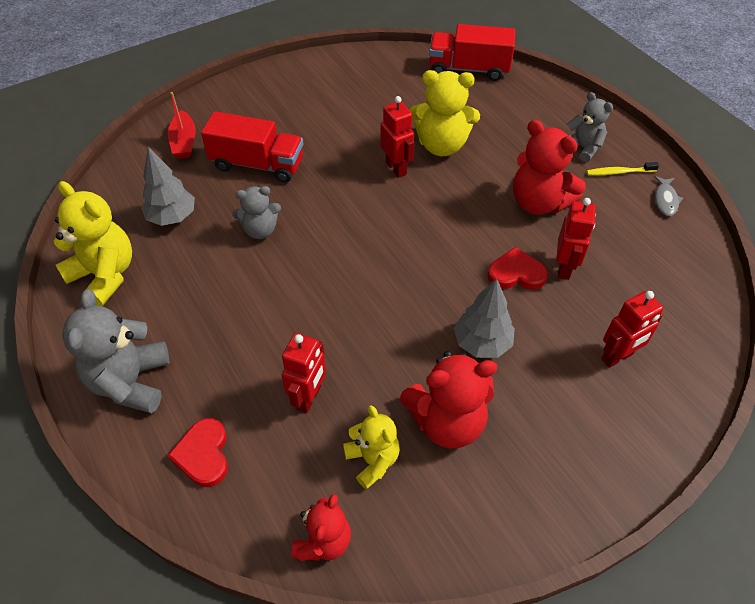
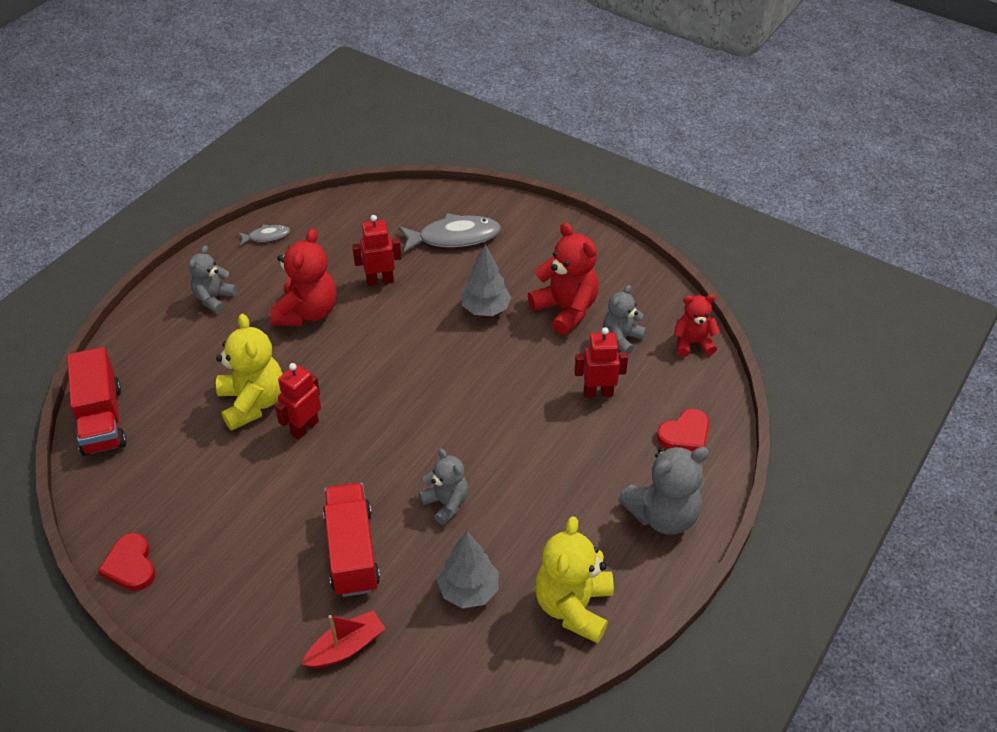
camera: 115 degrees left, 5 degrees down
(372, 460) = (621, 338): yellow teddy bear -> grey teddy bear
(516, 273) = (402, 307): red heart -> red heart (130, 565)
(617, 357) = (454, 237): red robot -> grey fish
(619, 172) = (241, 269): yellow toothbrush -> none

